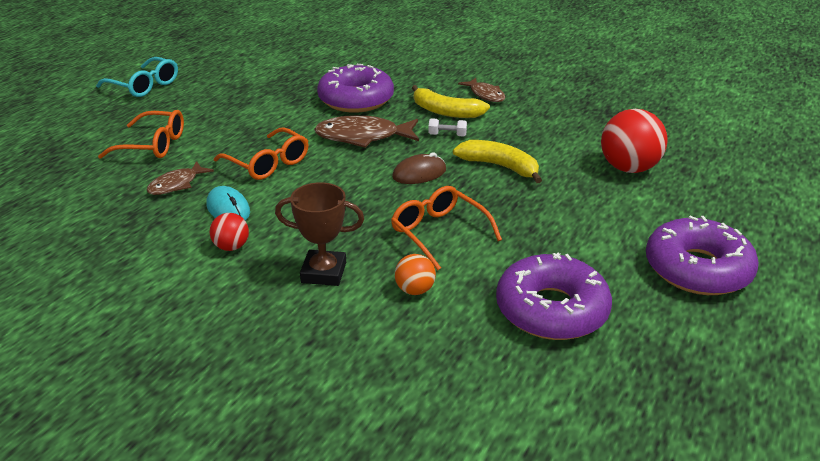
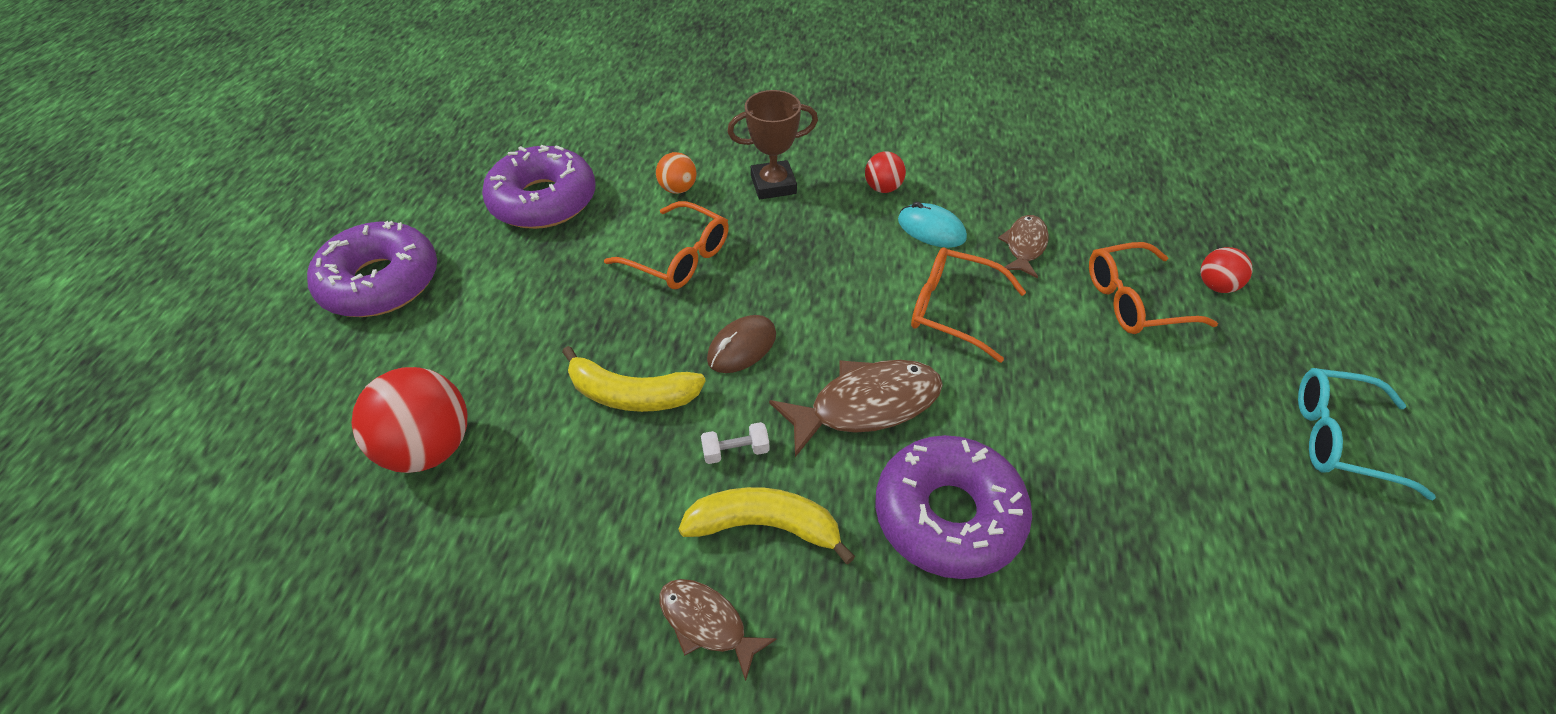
camera: 160 degrees right, 15 degrees up
(93, 141) = (1216, 286): none -> red ball

